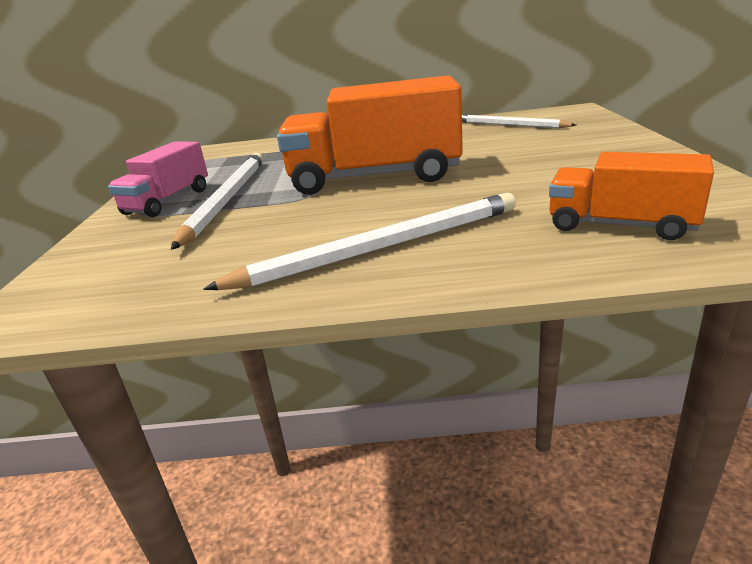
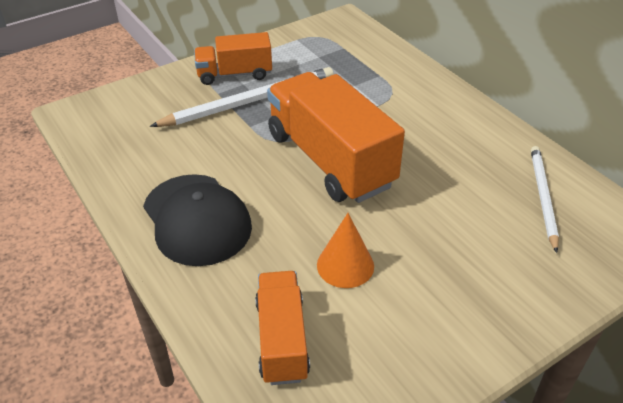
camera: 55 degrees right, 15 degrees up
(168, 201) = (234, 74): pink truck -> orange truck
(382, 248) = (197, 219): white pencil -> black cap
(530, 188) = (345, 265): none -> orange cone

